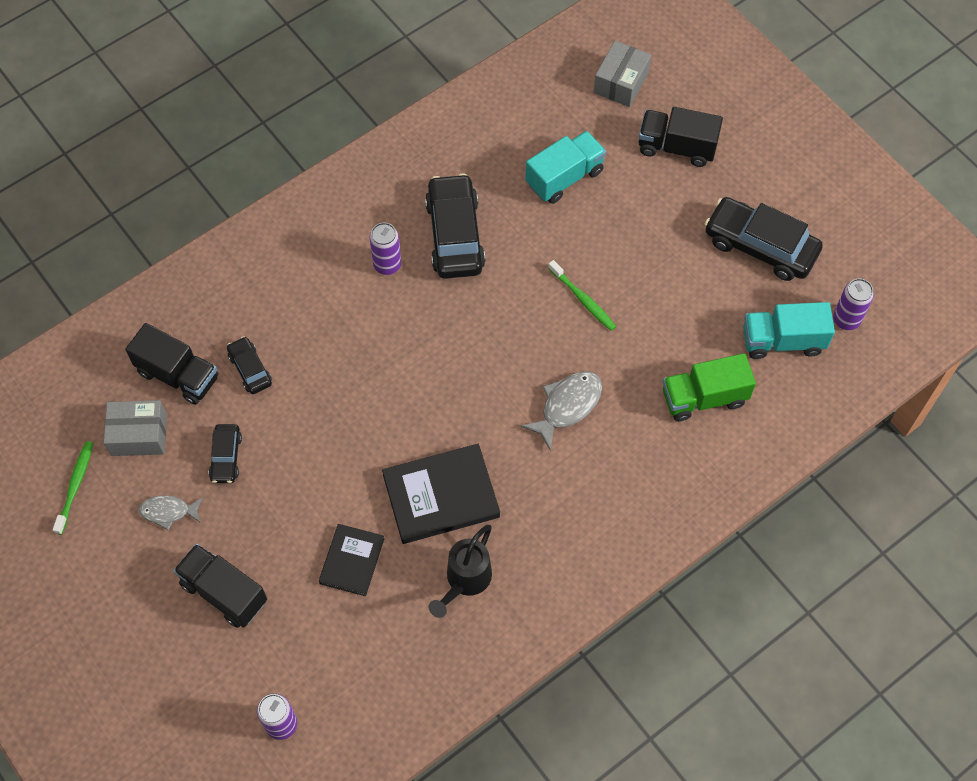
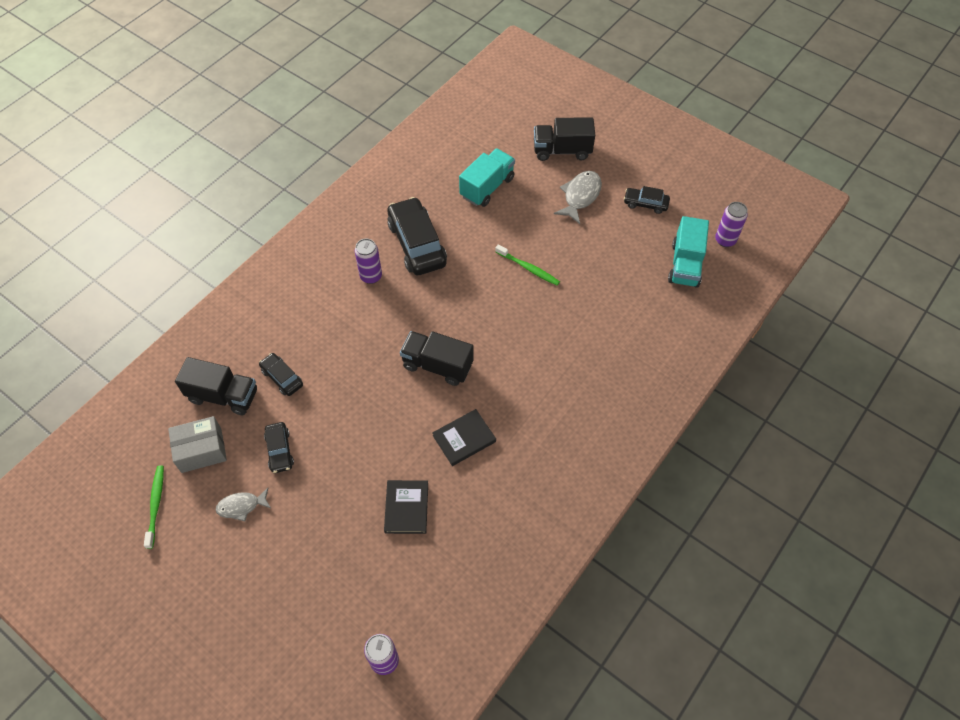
camera: 15 degrees left, 5 degrees down
(224, 592) = (306, 561): black truck -> black truck (437, 365)
(441, 496) = (464, 439): black book -> black book, size x0.61
(465, 581) = (503, 500): black watering can -> none
(567, 406) = (541, 347): grey fish -> grey fish (580, 196)
(621, 83) = (507, 116): grey box -> none
(704, 398) = (642, 317): green truck -> none
(760, 246) = (645, 204): black car -> black car, size x0.52
(782, 341) = (685, 265): turquoise truck -> turquoise truck turned 60 degrees counterclockwise

